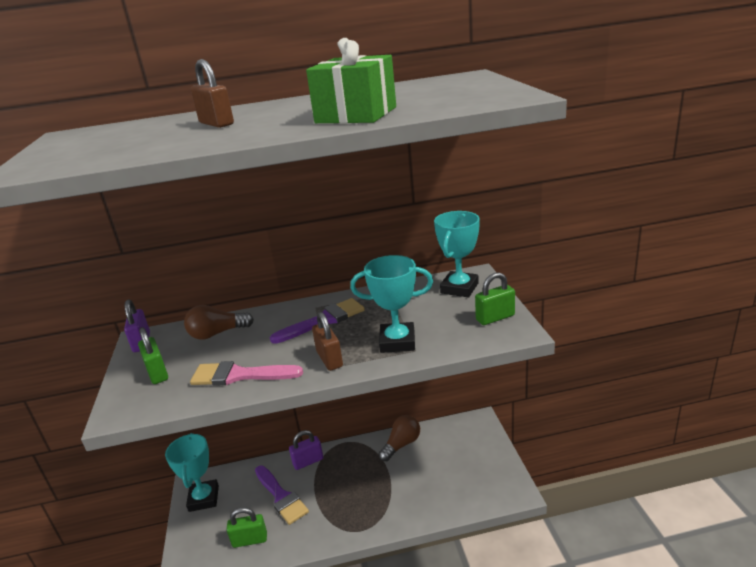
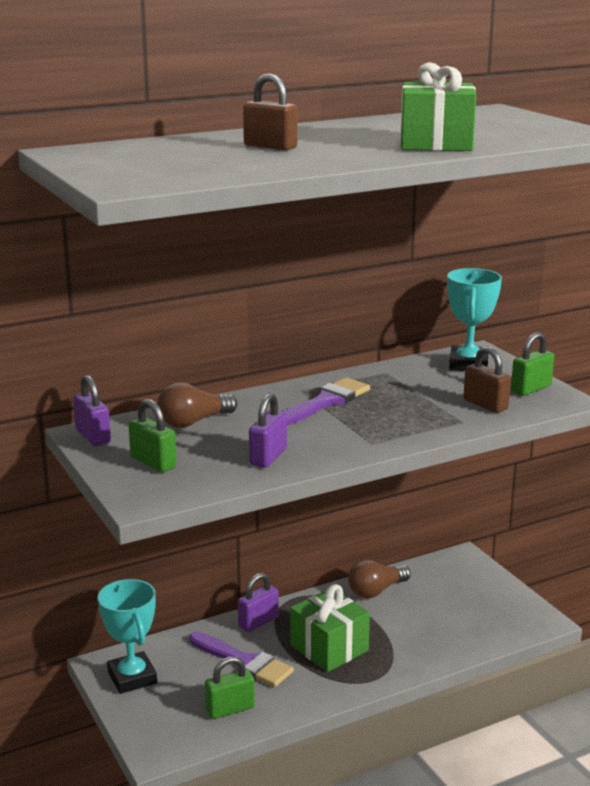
camera: 20 degrees left, 5 degrees down
(240, 375) = (268, 457): pink brush -> purple padlock
(329, 359) = (367, 435): brown padlock -> brown padlock (485, 405)
(344, 493) = (329, 648): none -> green gift
(397, 342) = (435, 416): turquoise trophy -> none
(401, 444) = (376, 591): brown light bulb -> brown light bulb turned 150 degrees counterclockwise

